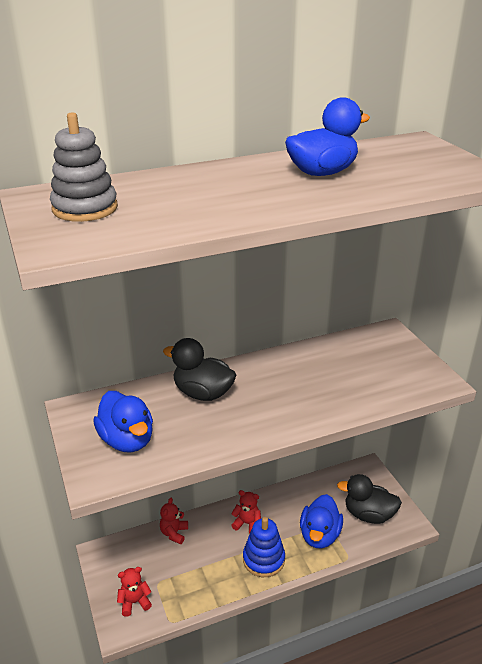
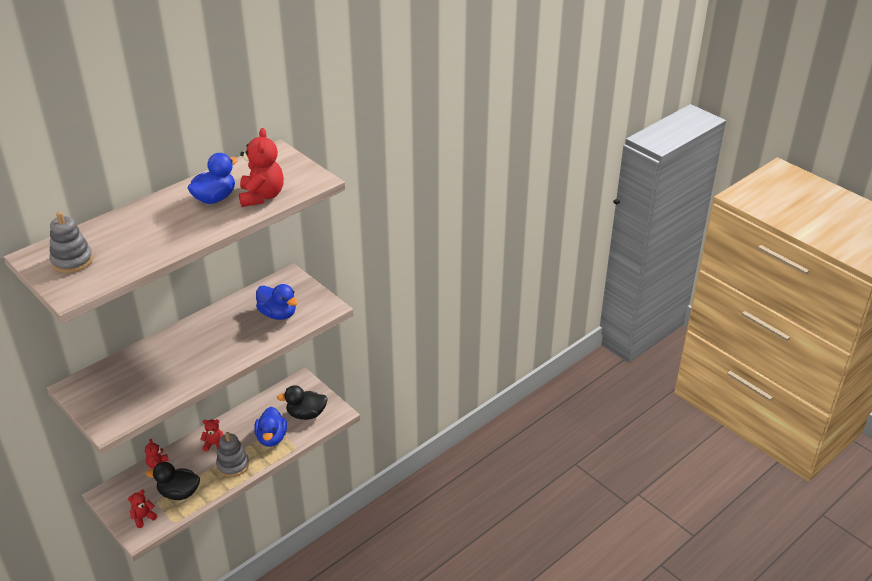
camera: 20 degrees left, 5 degrees up
(127, 440) = (120, 398): blue duck -> blue duck (278, 314)
(203, 393) = (163, 354): black duck -> black duck (179, 493)
(263, 559) = (233, 465): blue stacking toy -> grey stacking toy
(395, 180) = (262, 196): none -> red teddy bear

